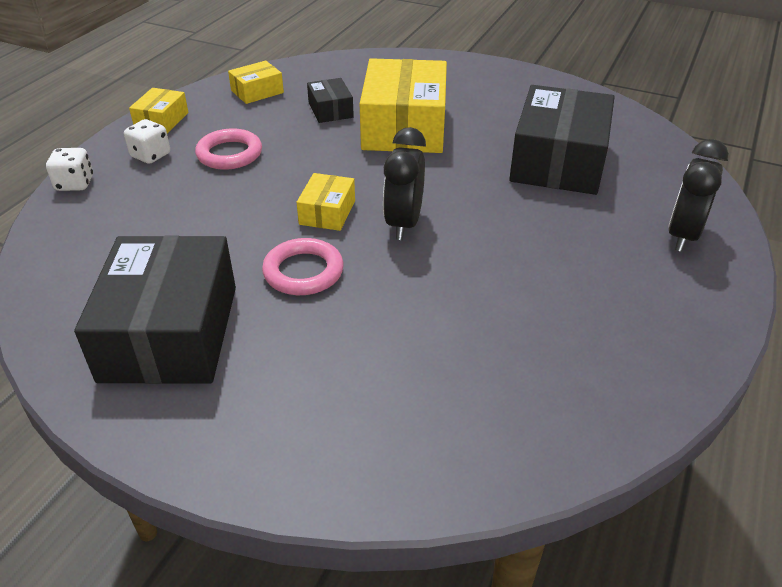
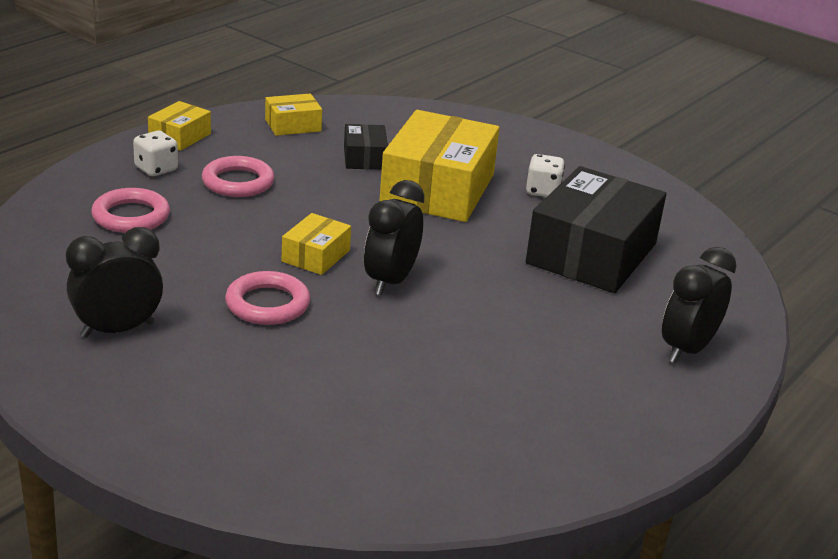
camera: 10 degrees right, 10 degrees down
(75, 184) = (71, 182): white dice -> white dice (543, 191)
(143, 207) = (131, 216): none -> pink ring
(170, 332) = (117, 330): black box -> black clock

